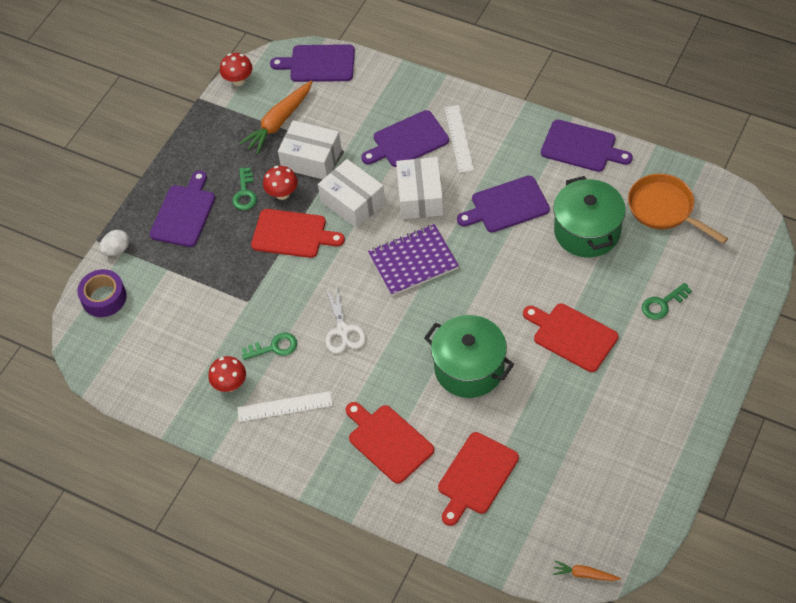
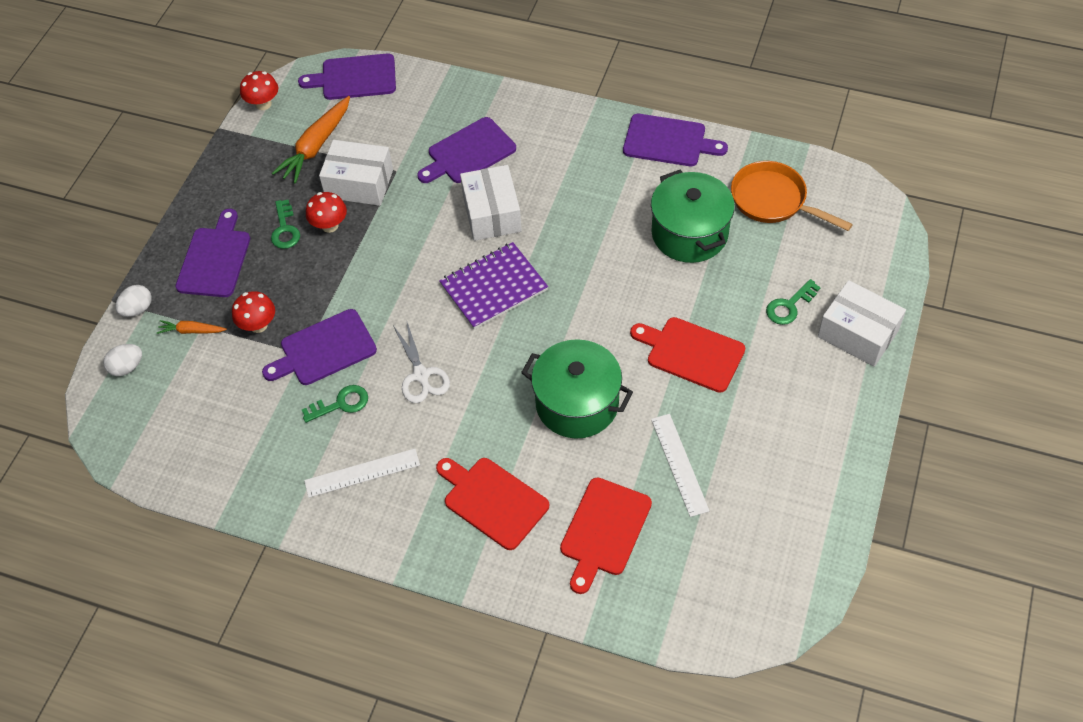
camera: 10 degrees left, 0 degrees up
(104, 298) = (127, 367): purple tape -> white egg
(230, 384) = (292, 454): red mushroom -> red mushroom (258, 325)
(292, 234) = (347, 270): red cutting board -> none
(353, 202) = (414, 227): white box -> white box (857, 334)
(459, 138) = (527, 145): white ruler -> white ruler (679, 464)
(506, 206) = (593, 214): purple cutting board -> purple cutting board (324, 349)
(584, 574) = (752, 634): orange carrot -> orange carrot (192, 331)

